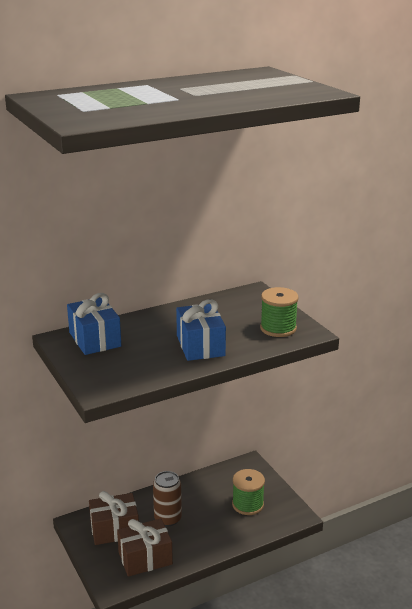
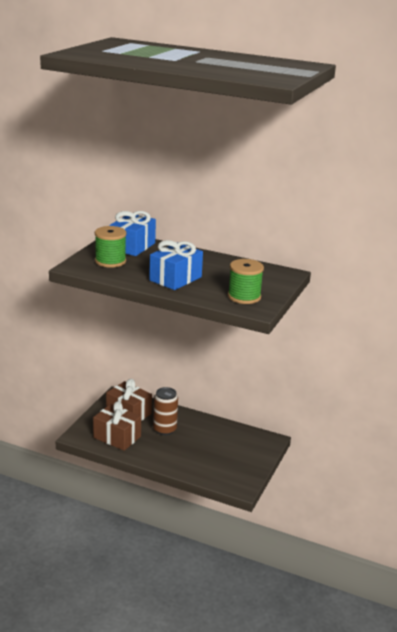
camera: 50 degrees right, 0 degrees up
(248, 504) = (223, 458): green spool -> green spool (110, 261)

